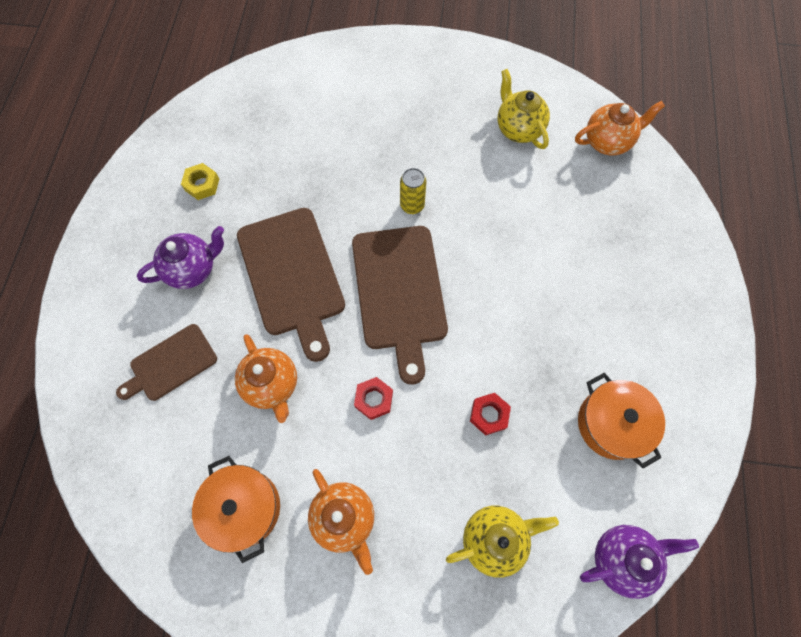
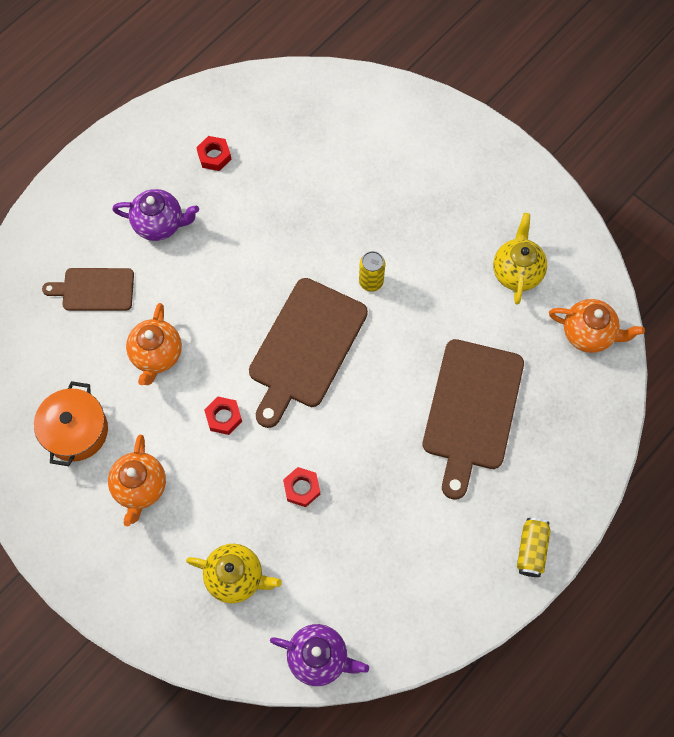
camera: 35 degrees right, 0 degrees up
(202, 184) = (214, 156): yellow nut -> red nut
(292, 276) = (231, 279): brown cutting board -> brown cutting board (471, 410)
(612, 424) = (392, 561): orange pot -> none
(707, 335) = (531, 550): none -> yellow can

